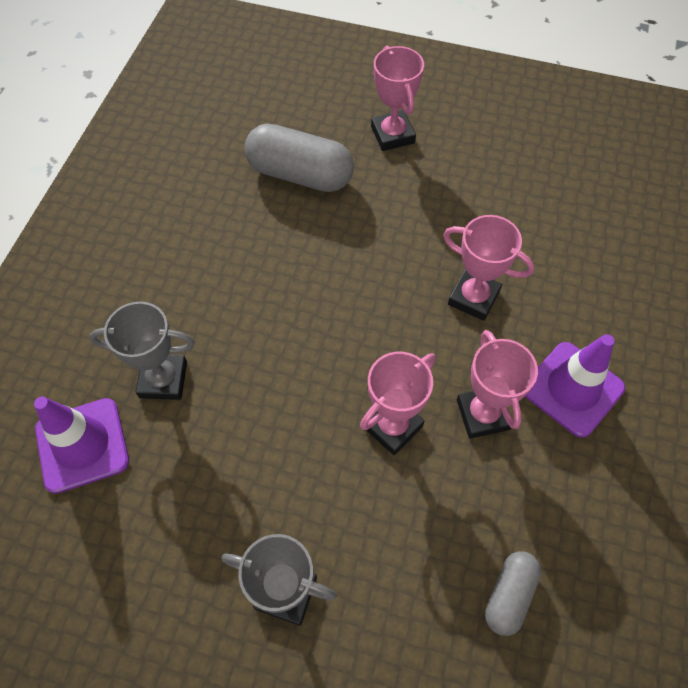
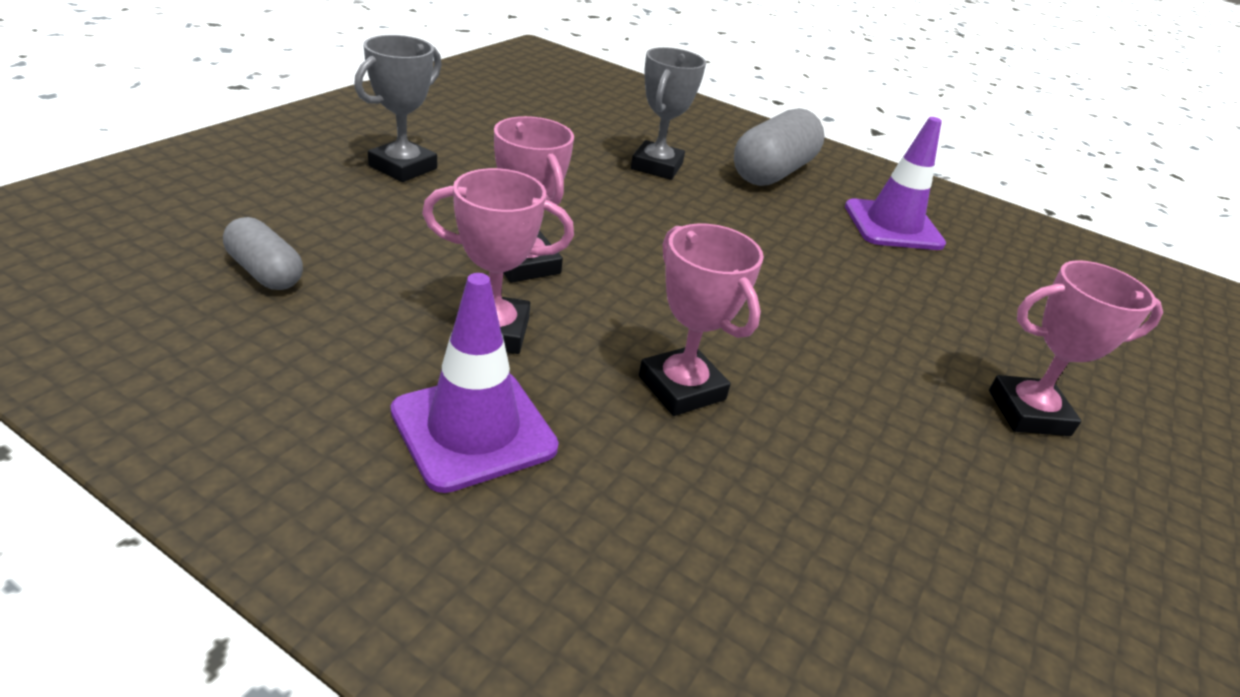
camera: 100 degrees right, 25 degrees down
(82, 445) = (610, 126): purple traffic cone -> purple traffic cone (893, 226)
(300, 174) = (932, 305): grey capsule -> grey capsule (772, 172)
(473, 298) = (681, 388): pink trophy -> pink trophy turned 75 degrees counterclockwise

